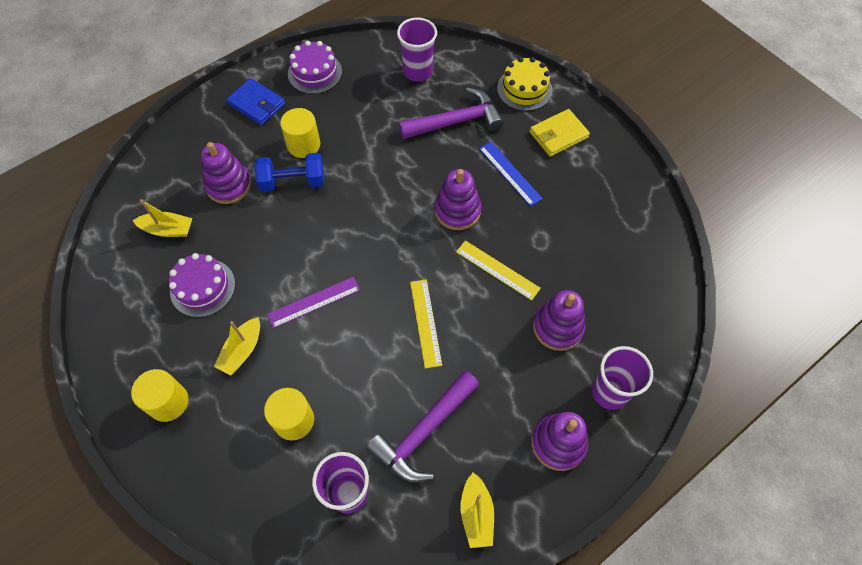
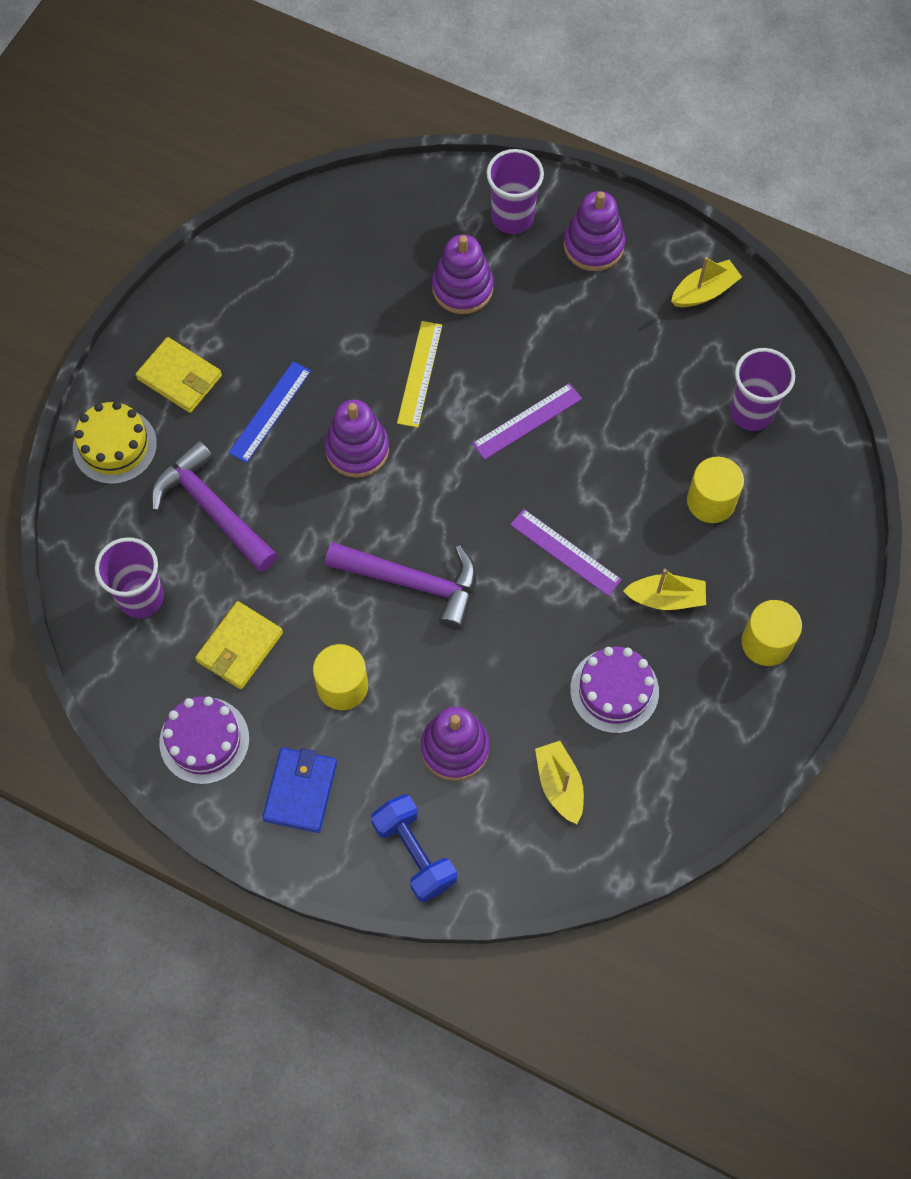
camera: 115 degrees left, 5 degrees up
(293, 182) = (409, 668): blue dumbbell -> blue dumbbell (414, 853)
(359, 105) = (240, 647): none -> yellow wallet
(423, 432) = (652, 371): purple hammer -> purple hammer (414, 582)
(425, 322) = (527, 421): yellow ruler -> purple ruler

